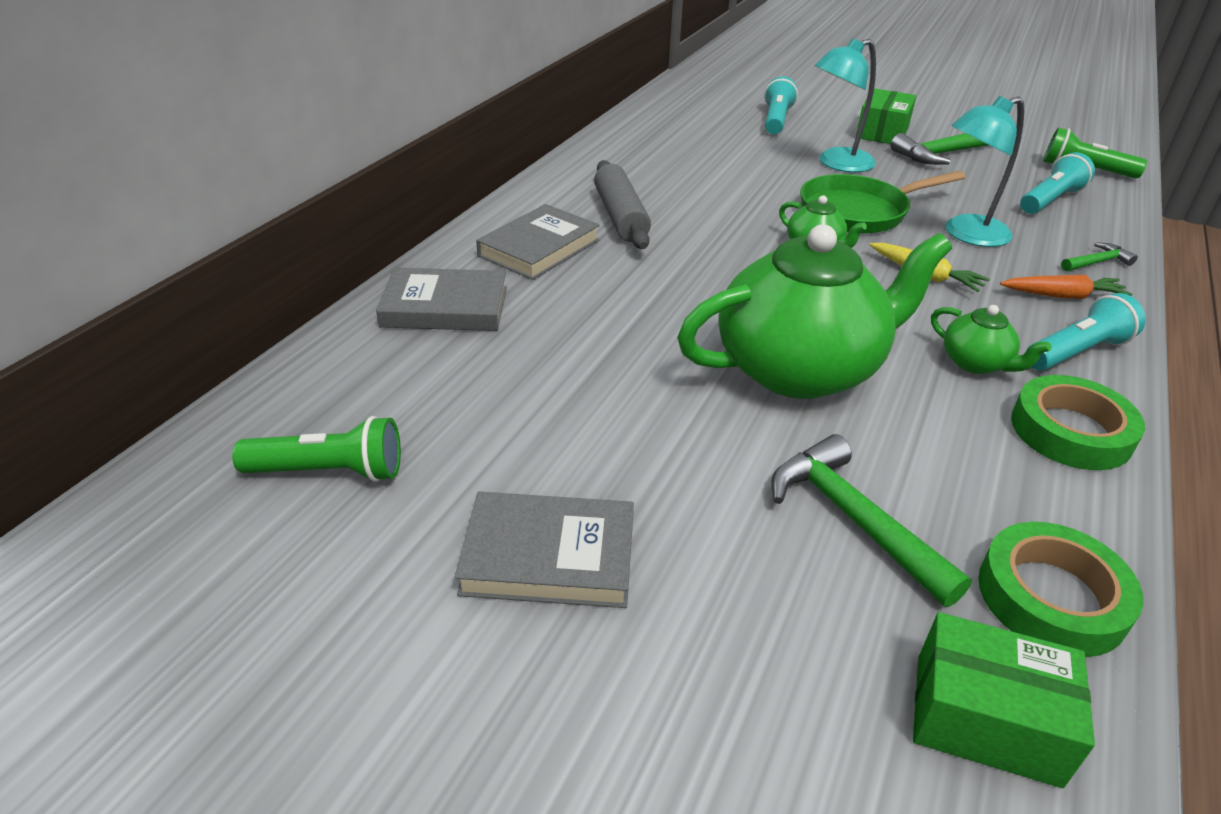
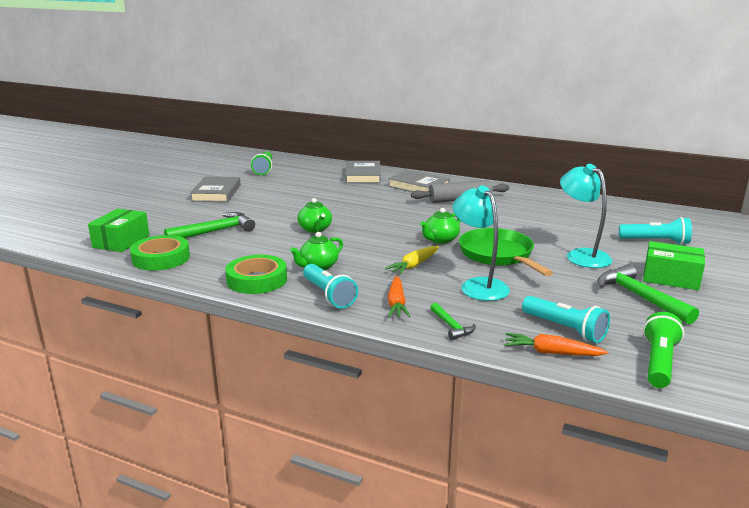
camera: 90 degrees right, 15 degrees down
(800, 369) = (315, 229): green teapot -> green teapot, size x0.43
(1110, 214) = (552, 353): none -> orange carrot

